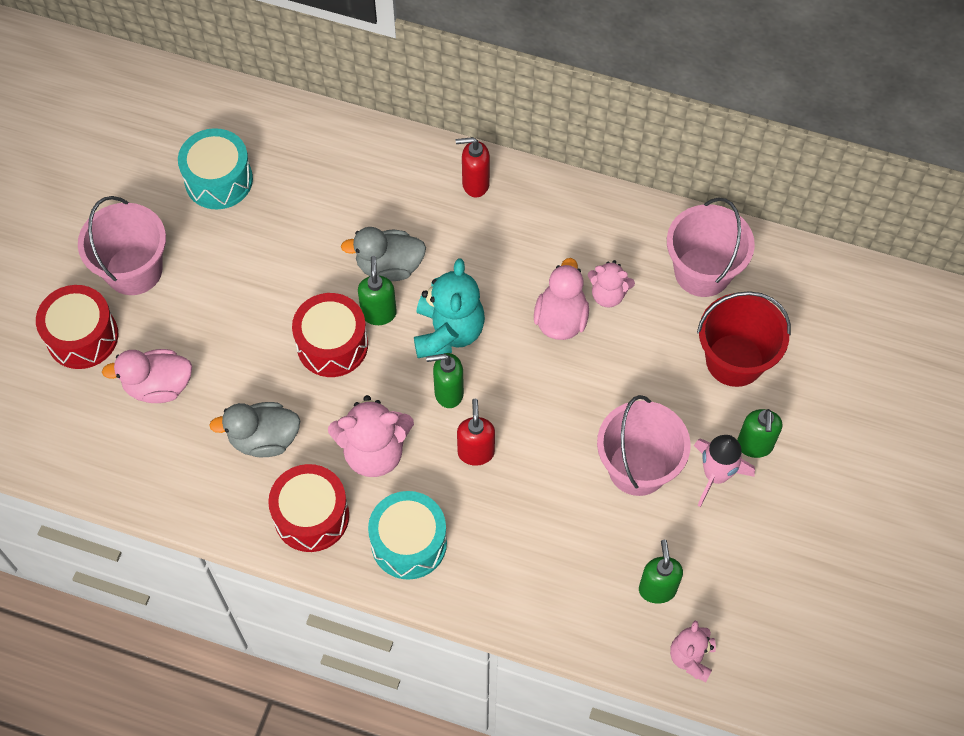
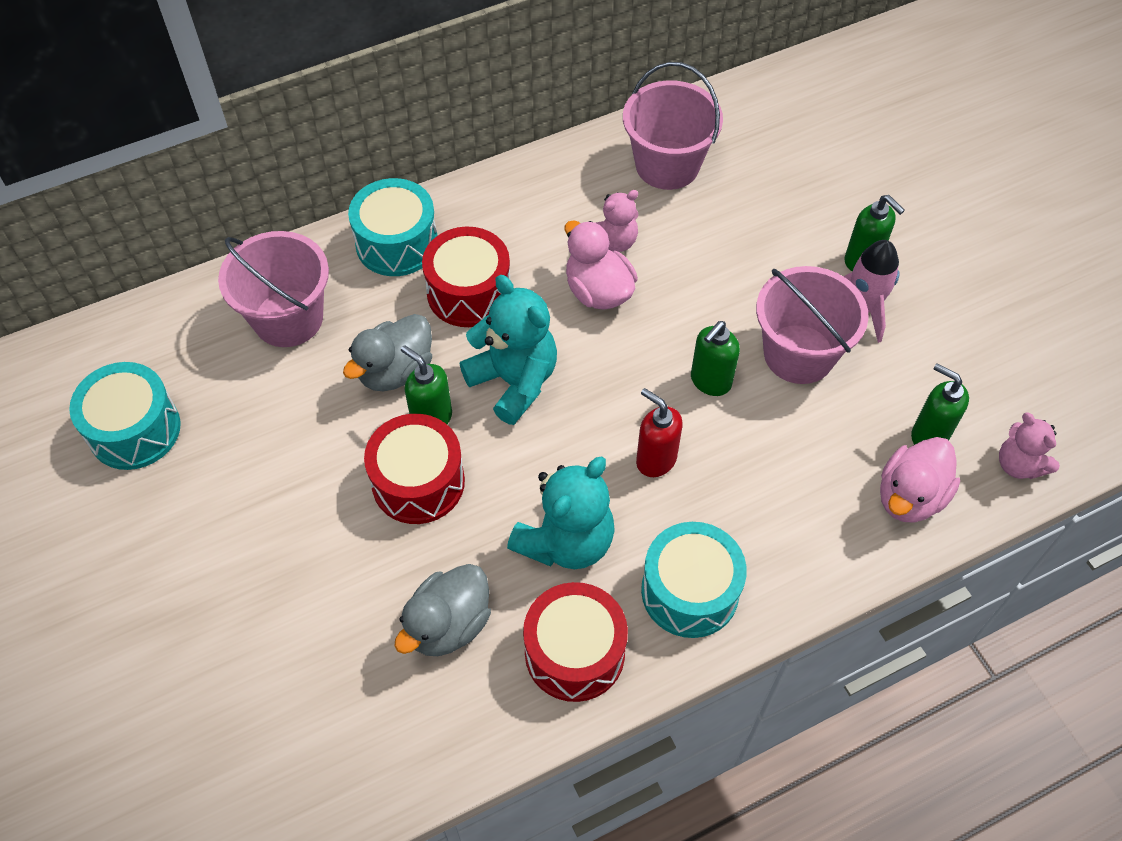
camera: 45 degrees left, 5 degrees down
(82, 337) = (141, 699): red drum -> red drum (469, 292)
(134, 270) = (130, 585): pink bucket -> pink bucket (288, 318)
(158, 386) = (281, 673): pink duck -> pink duck (910, 496)
(374, 452) = (566, 541): pink teddy bear -> turquoise teddy bear
(448, 393) = (573, 432): green soap dispenser -> green soap dispenser (710, 381)
(475, 184) = (397, 243): red soap dispenser -> turquoise drum
(734, 360) = (770, 210): red bucket -> none

